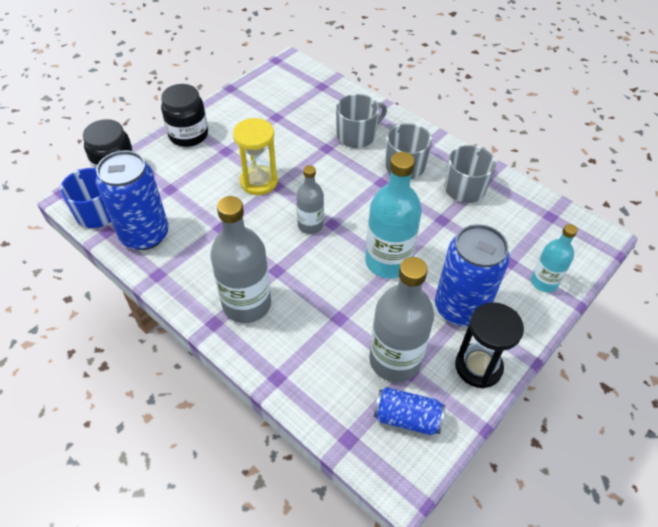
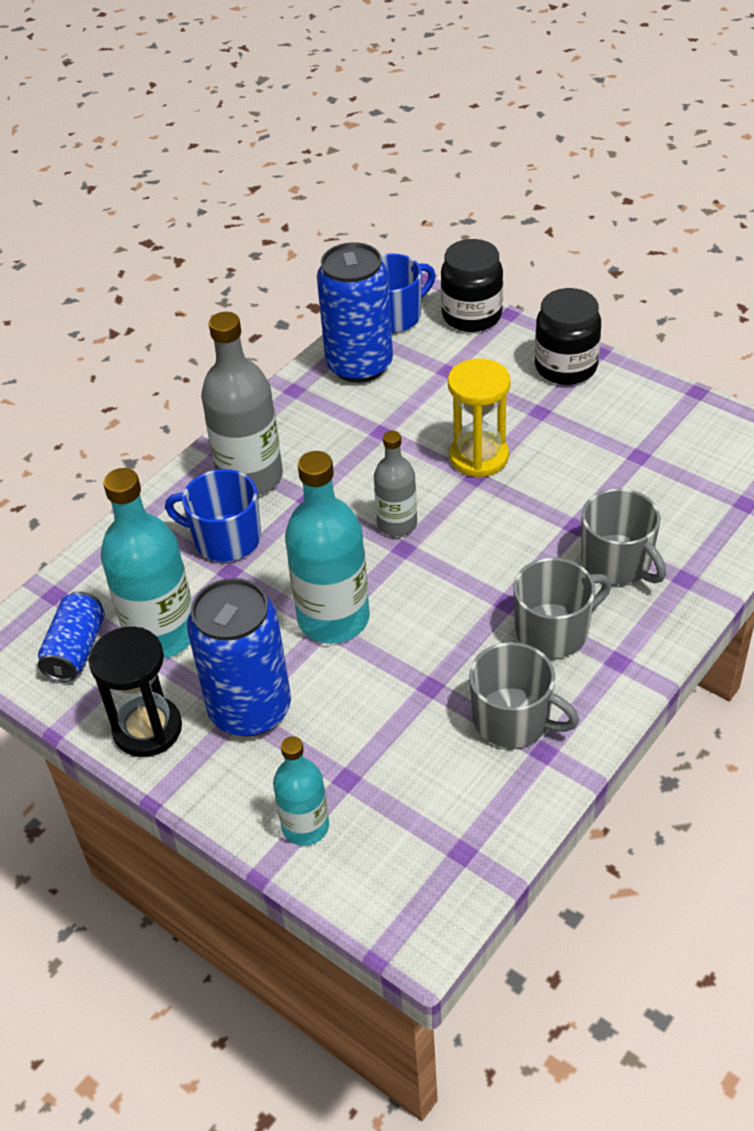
camera: 90 degrees right, 5 degrees down
(307, 320) = (225, 539): none -> blue mug
(395, 360) = (161, 634): grey bottle -> turquoise bottle

